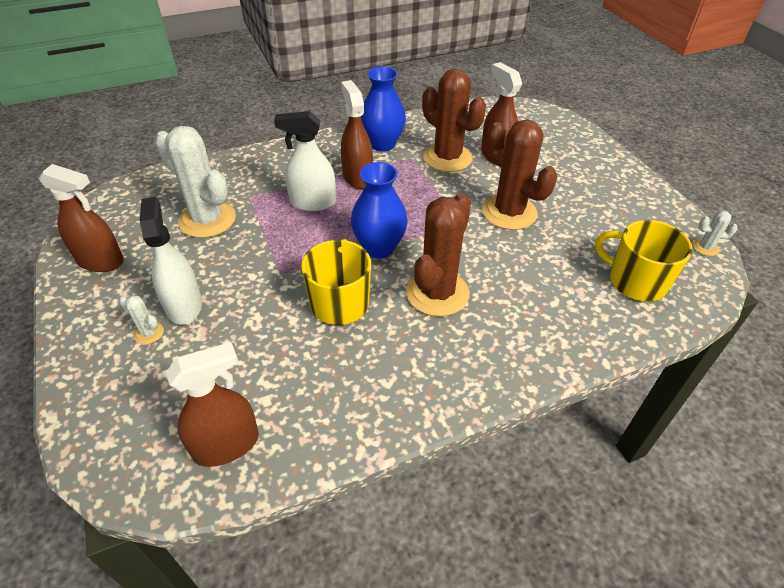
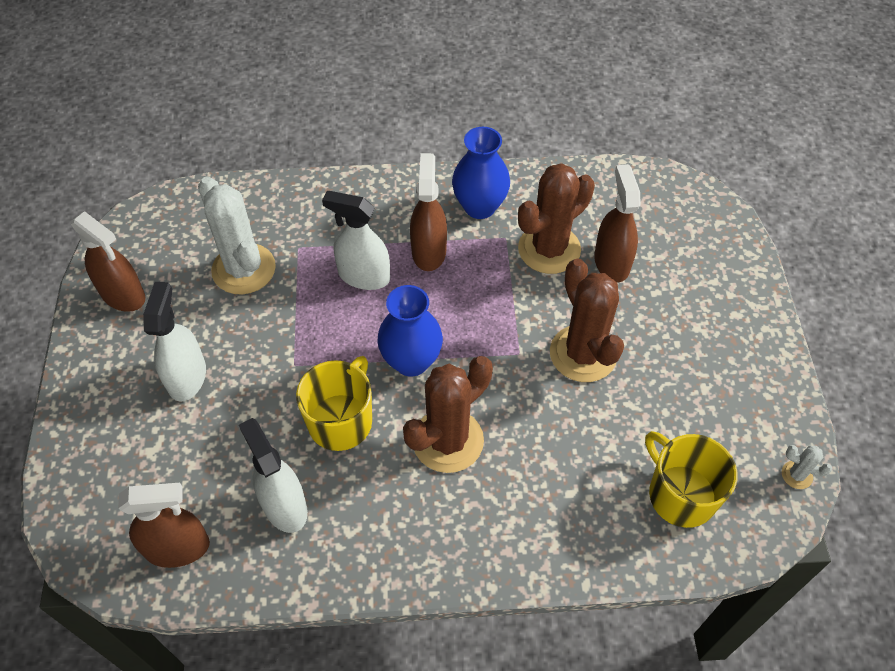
camera: 20 degrees right, 10 degrees up
(149, 333) = (145, 400): white cactus -> none
(318, 379) = (284, 506): none -> white spray bottle
(447, 158) = (549, 249): brown cactus -> brown cactus turned 75 degrees clockwise

